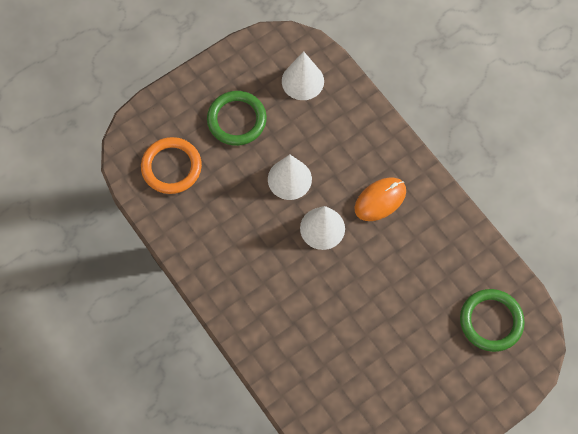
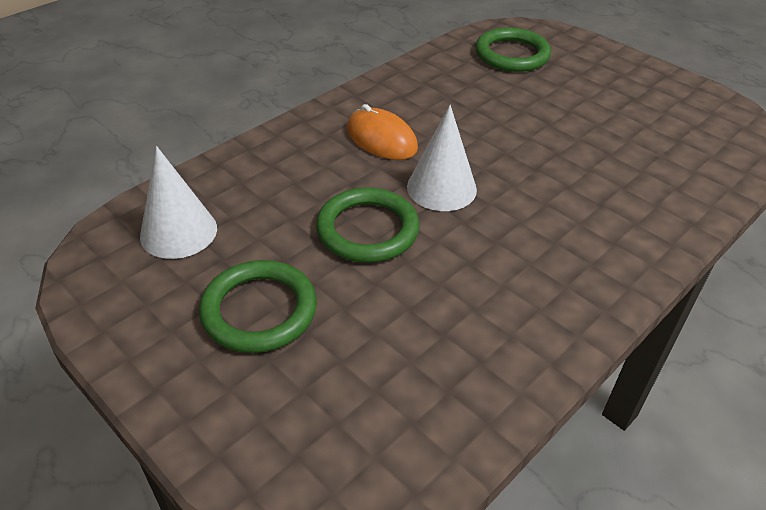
camera: 100 degrees left, 25 degrees down
(171, 167) = (376, 401): orange ring -> none
(289, 179) = (367, 230): white cone -> green ring

